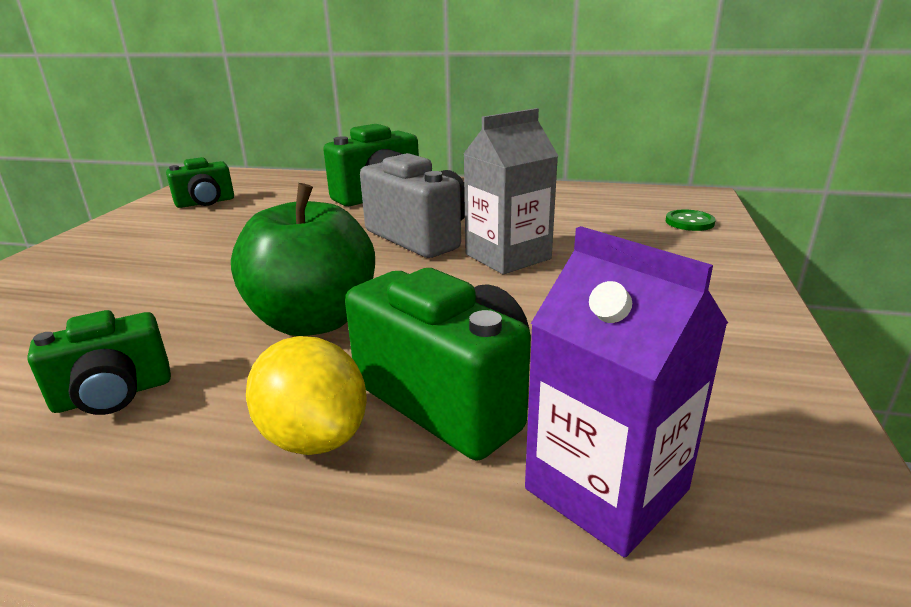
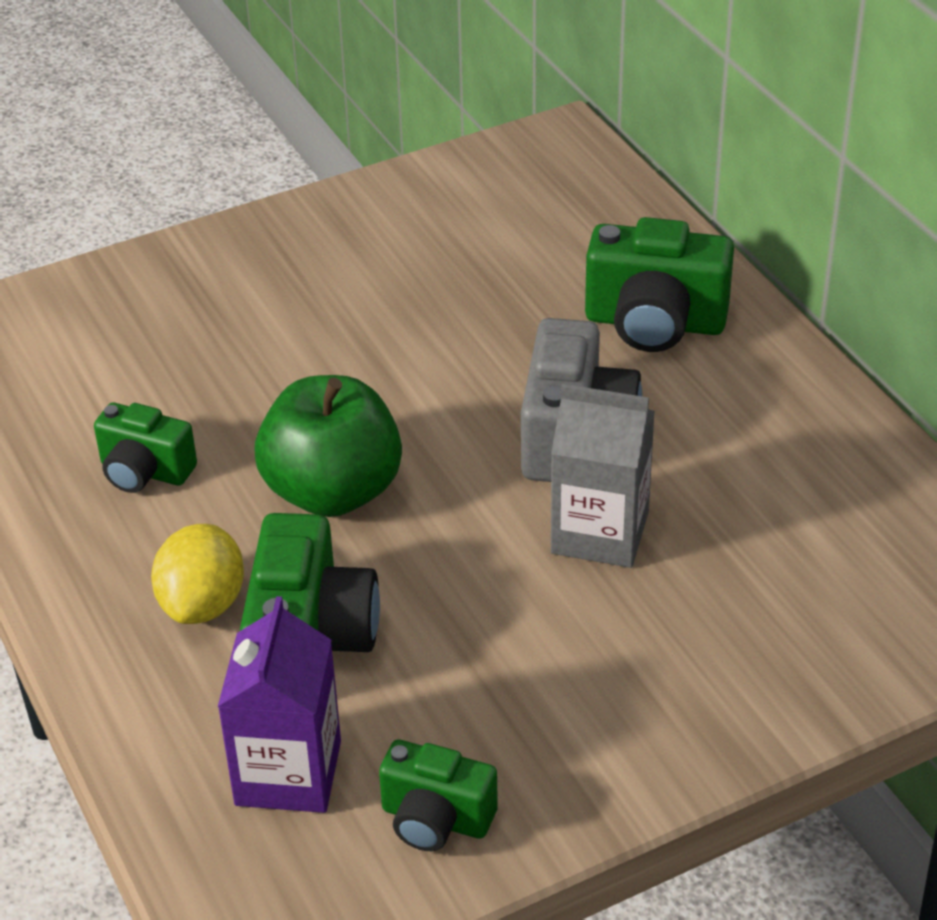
camera: 50 degrees right, 15 degrees up
(205, 203) = (471, 207): green camera -> green camera (436, 819)
(689, 222) = (892, 633): green button -> none

